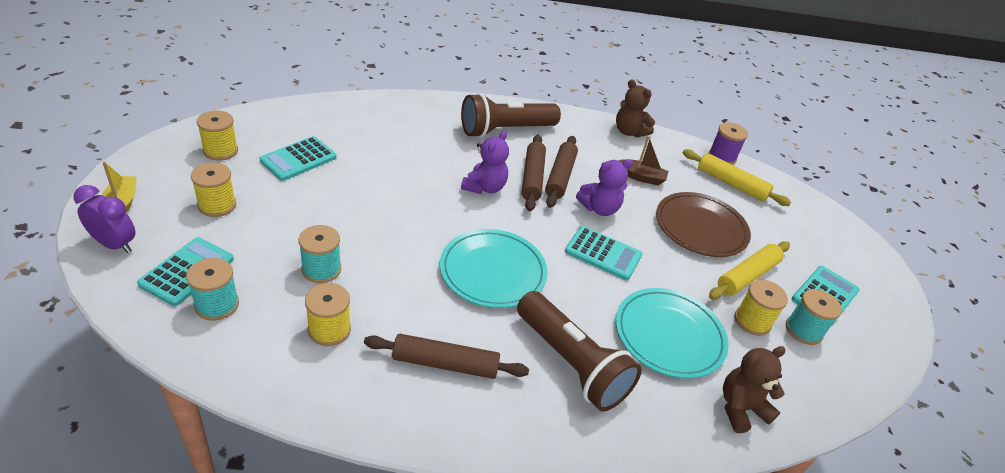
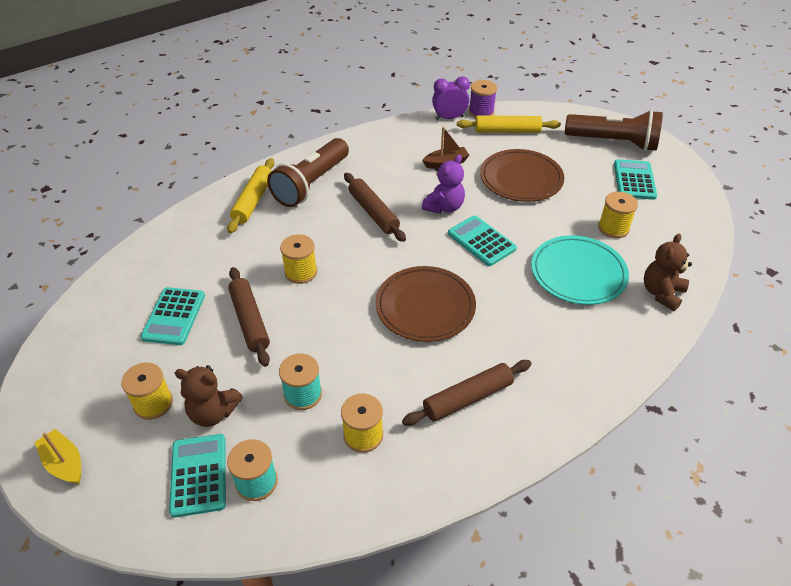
camera: 30 degrees left, 5 degrees up
(114, 244) = (105, 500): purple clock -> purple clock (449, 118)
(220, 151) = (94, 354): yellow spool -> yellow spool (301, 272)
(484, 187) = (348, 243): purple teddy bear -> none
(493, 271) = (425, 306): turquoise plate -> brown plate
(560, 177) = (392, 199): brown rolling pin -> brown rolling pin (250, 321)
(571, 363) = (542, 336): brown flashlight -> brown flashlight (613, 142)
(603, 253) = (481, 241): turquoise calculator -> turquoise calculator turned 120 degrees counterclockwise
(629, 132) = (401, 129): brown teddy bear -> brown teddy bear (213, 412)
(747, 276) = (581, 197): yellow rolling pin -> yellow rolling pin (253, 200)
(803, 330) = (645, 214): turquoise spool -> none

